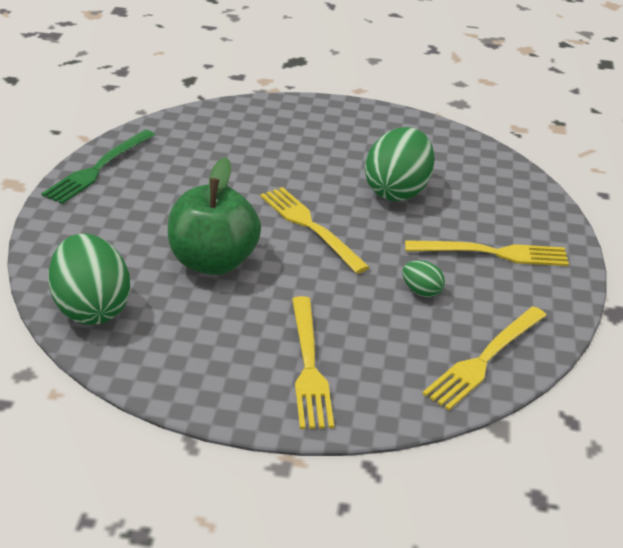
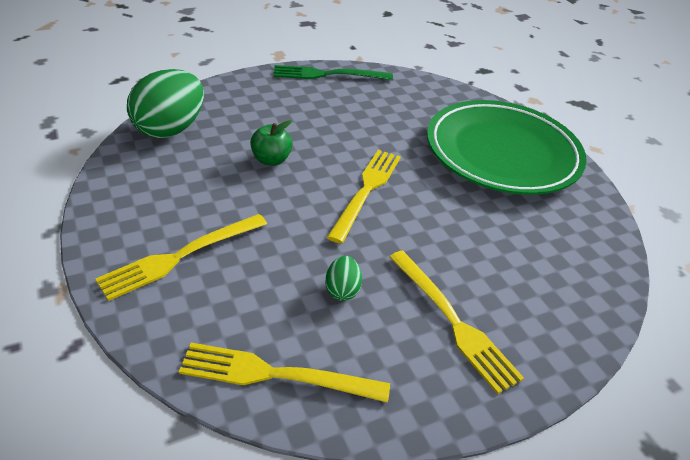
camera: 55 degrees right, 5 degrees up
(213, 262) = (271, 160): green apple -> green apple, size x0.52
(325, 135) = (502, 153): none -> green plate
(397, 191) = (475, 221): green egg -> none

